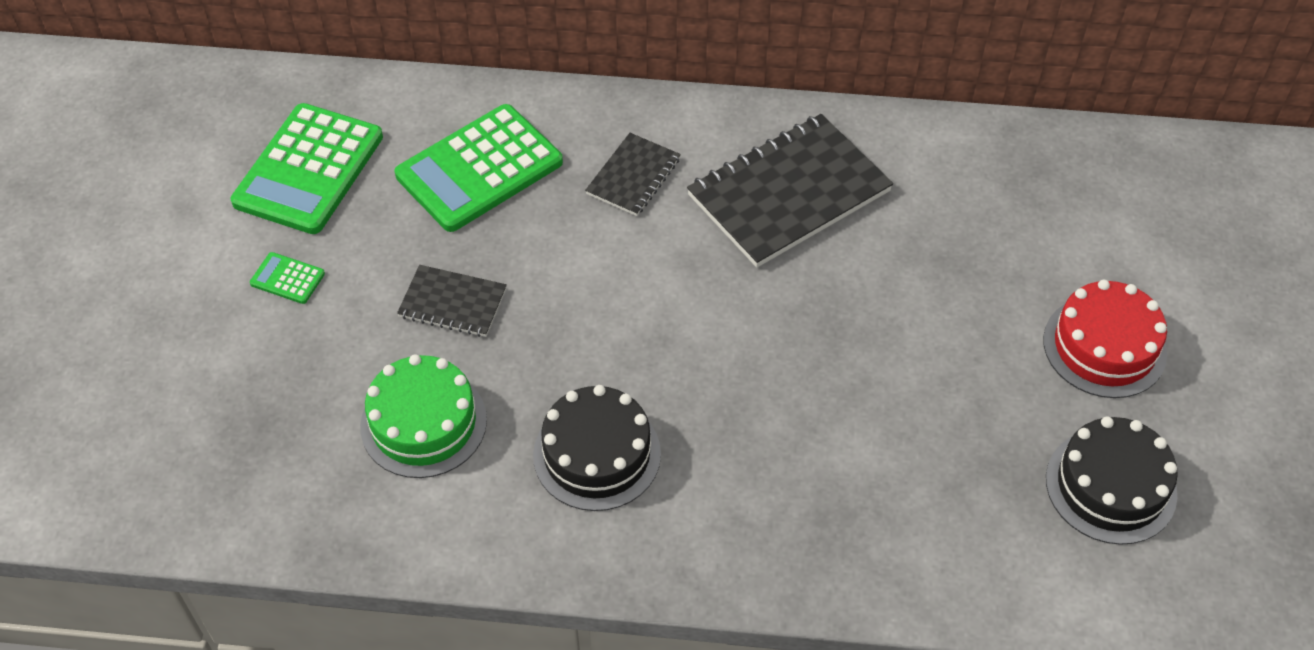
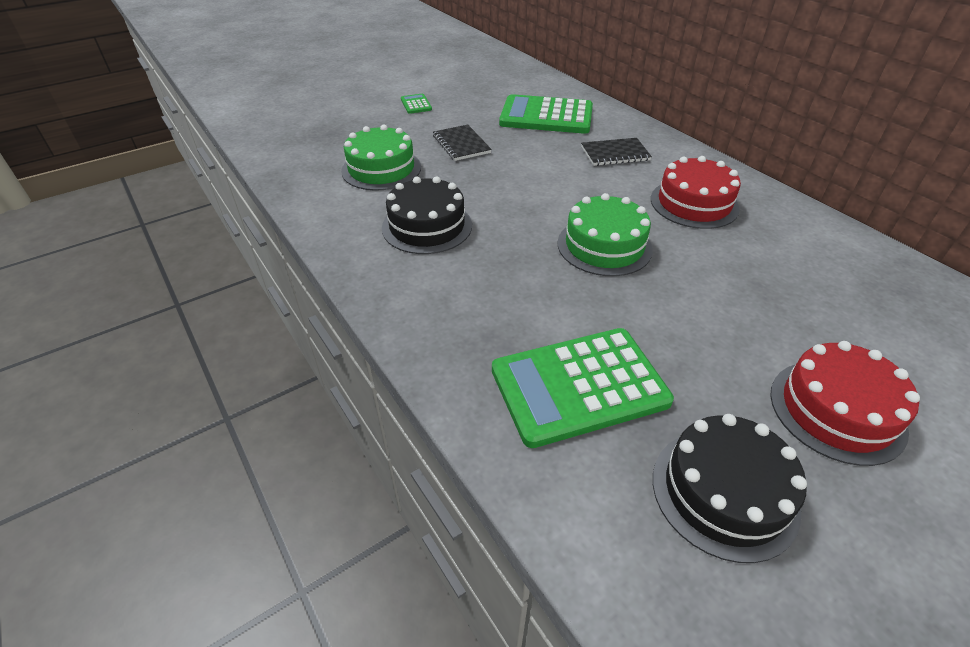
camera: 50 degrees right, 10 degrees down
(309, 170) = (479, 84): green calculator -> green calculator (579, 386)
(782, 325) = (604, 246): none -> green cake
(789, 193) = (694, 203): black notebook -> red cake

